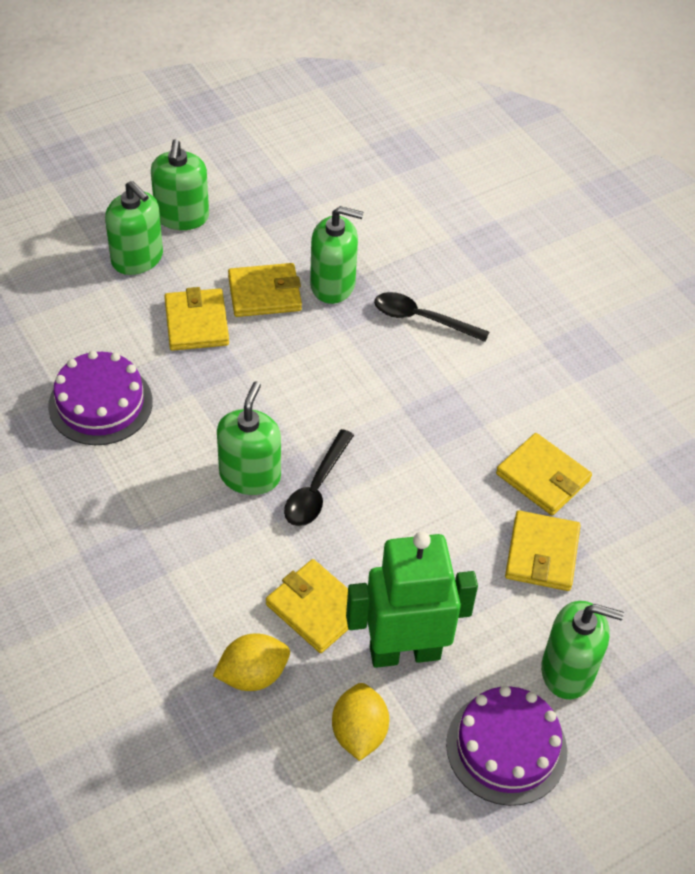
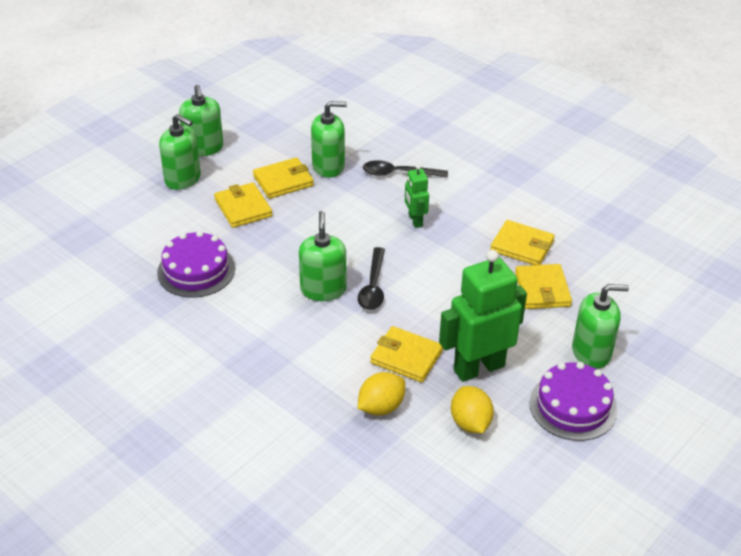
camera: 15 degrees left, 10 degrees down
(414, 399) = (415, 220): none -> green robot

